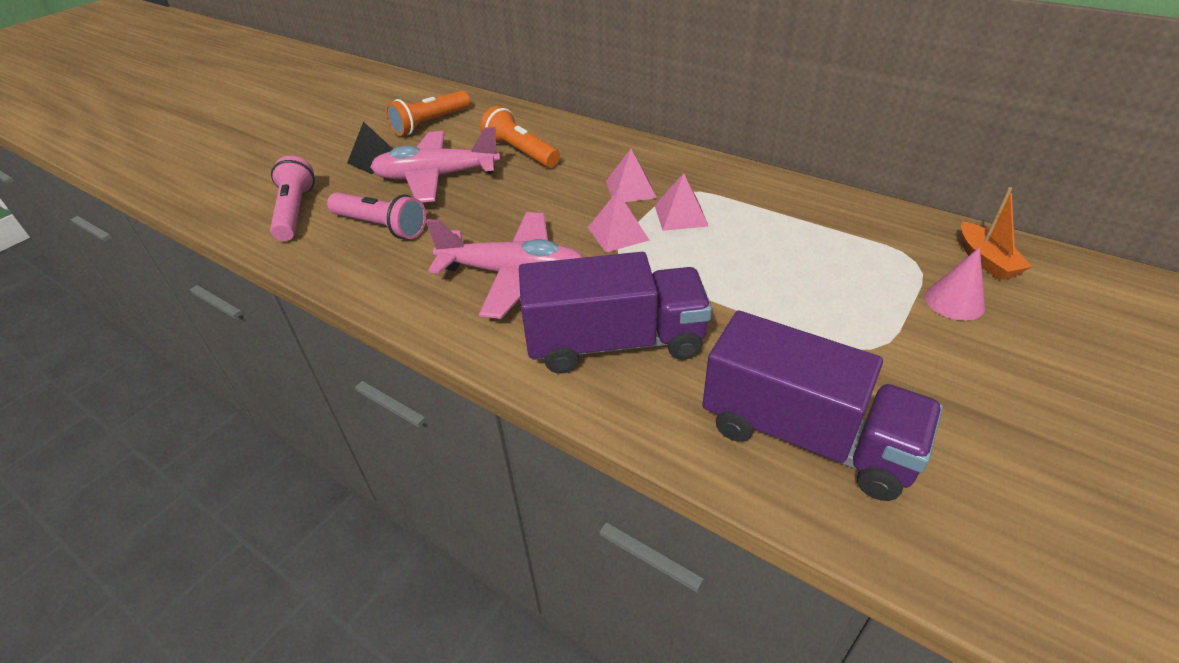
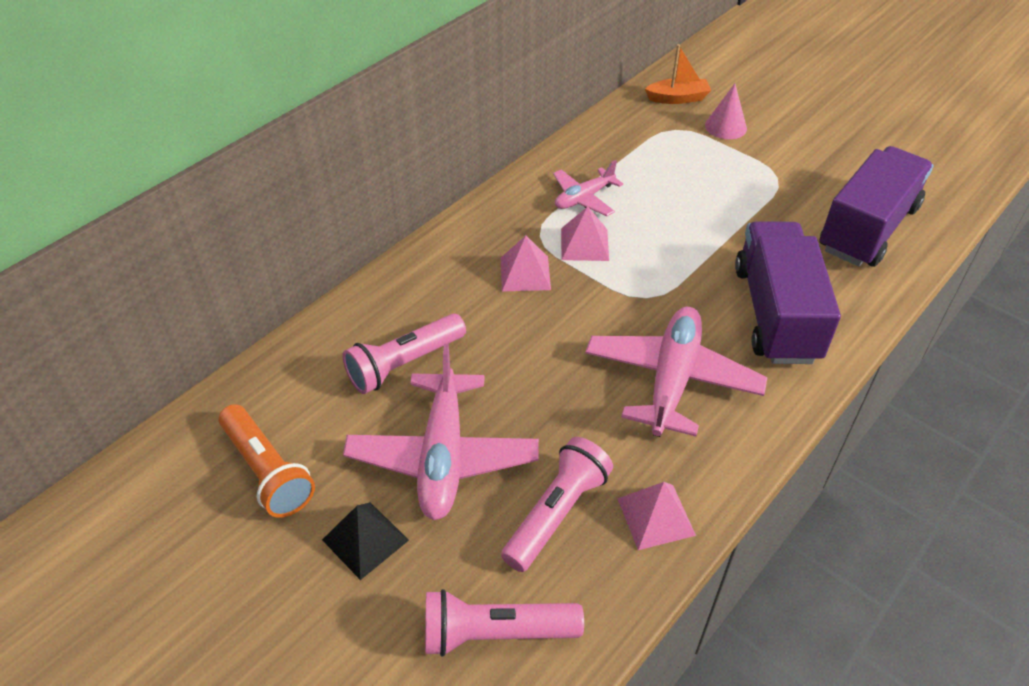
camera: 85 degrees left, 5 degrees up
(521, 152) = (404, 364): orange flashlight -> pink flashlight
(618, 233) = (609, 293): pink pyramid -> pink pyramid (656, 516)
(749, 210) = (584, 198): none -> pink plane

